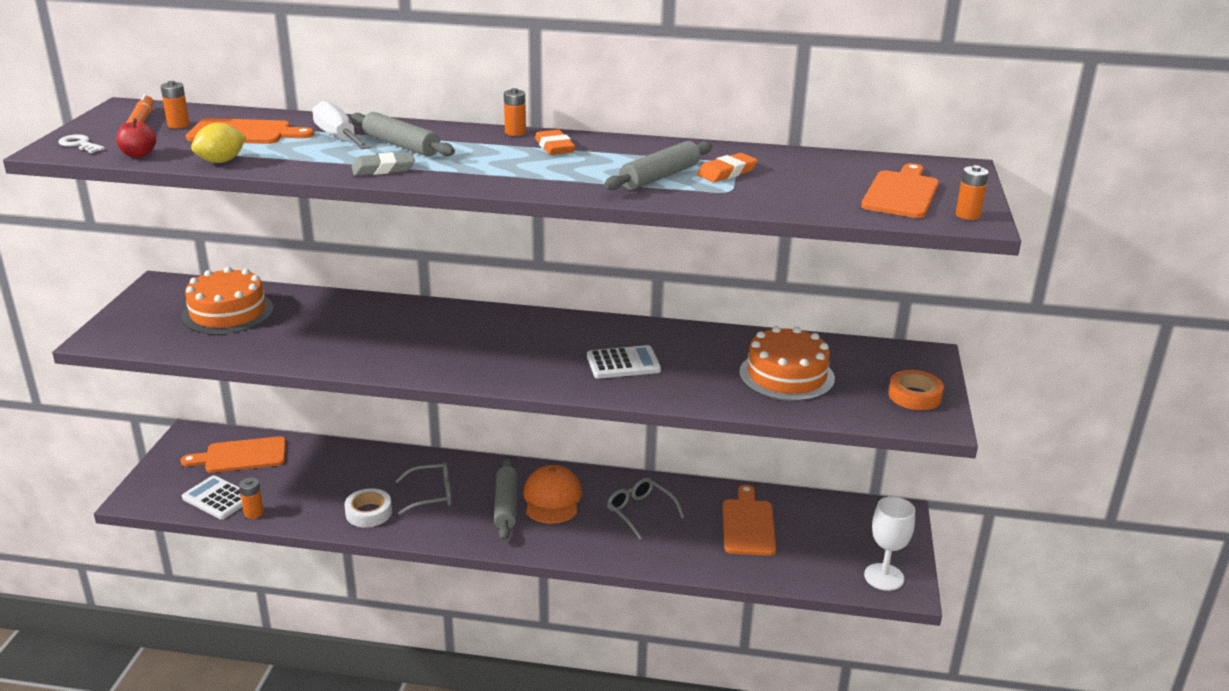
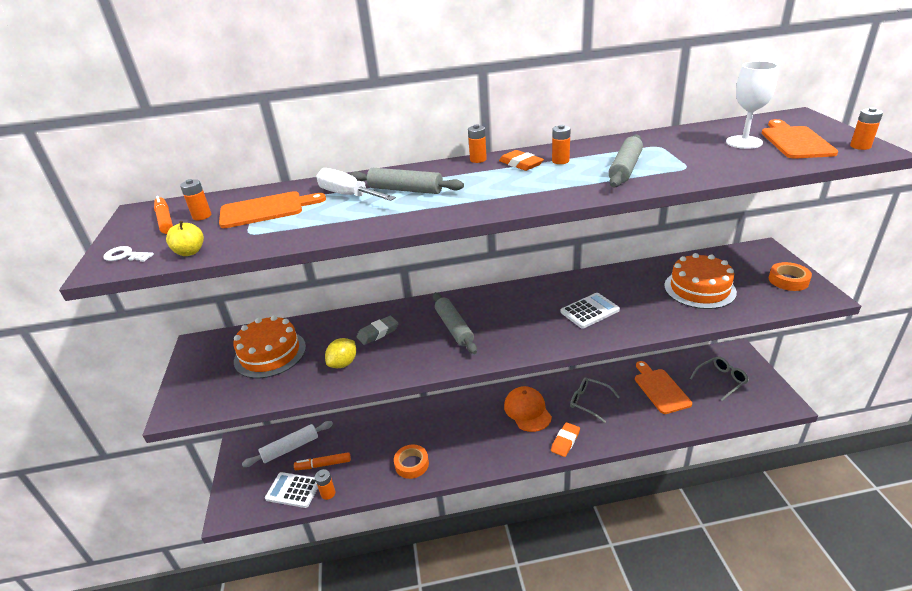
camera: 15 degrees left, 5 degrees up
(139, 155) = (190, 252): red apple -> yellow apple
(221, 161) = (271, 240): yellow lemon -> yellow lemon (343, 363)
(241, 456) = (290, 448): orange cutting board -> white rolling pin
(267, 483) = (323, 465): none -> orange marker
(369, 513) = (412, 464): white tape -> orange tape
(383, 169) = (415, 213): grey eraser -> grey eraser (378, 333)
(431, 495) = (446, 435): grey glasses -> grey glasses (721, 380)
(506, 505) = (501, 426): grey rolling pin -> grey rolling pin (454, 327)
(601, 153) = (560, 161): none -> orange battery
(727, 172) = (664, 154): orange eraser -> orange eraser (565, 441)
(884, 577) = (765, 399): white goblet -> white goblet (744, 142)

